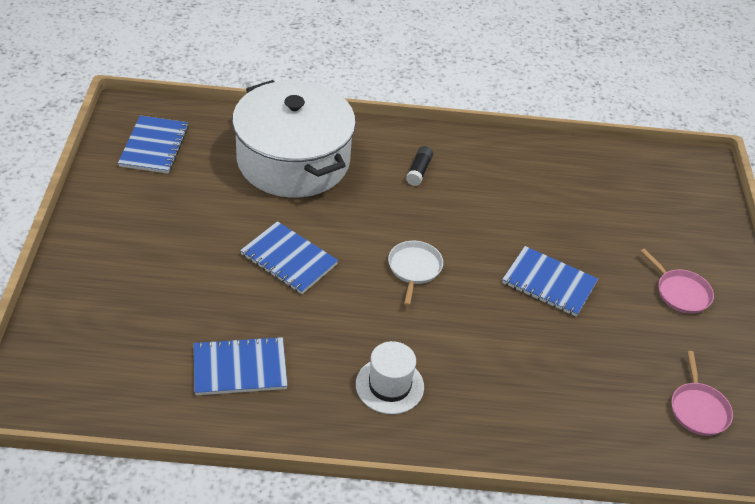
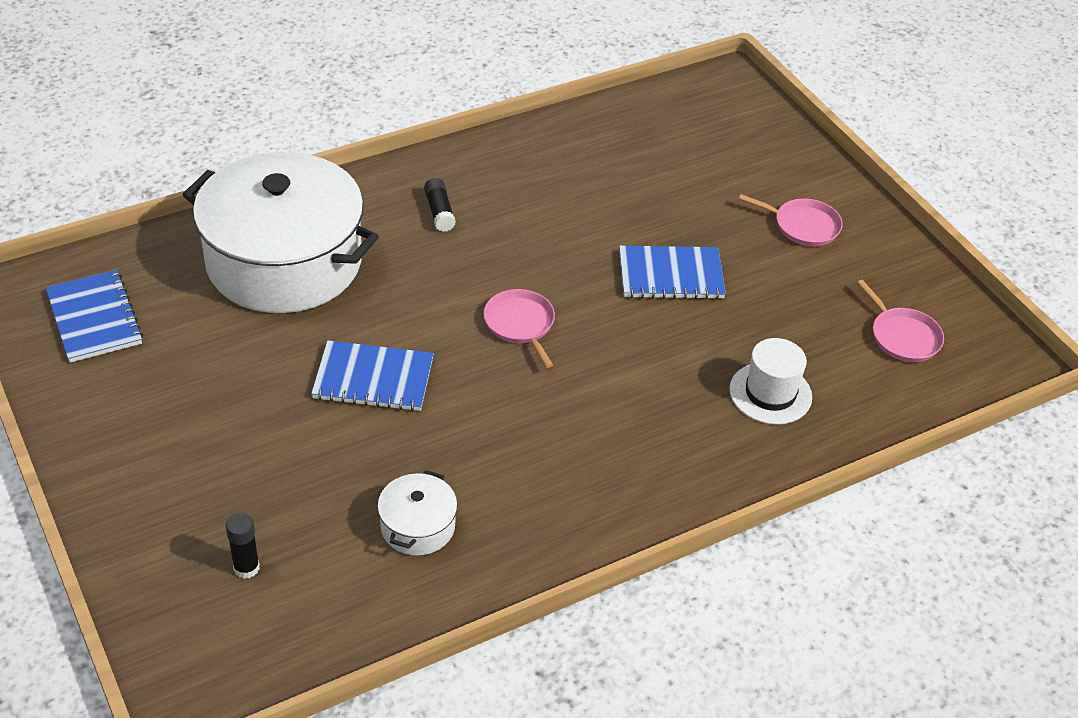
camera: 30 degrees left, 0 degrees up
(116, 340) = (246, 568): none -> black glue stick
(240, 368) = (417, 526): blue notebook -> white pot
(389, 385) = (594, 463): white hat -> white hat (770, 393)
(414, 268) = (520, 324): white pan -> pink pan

